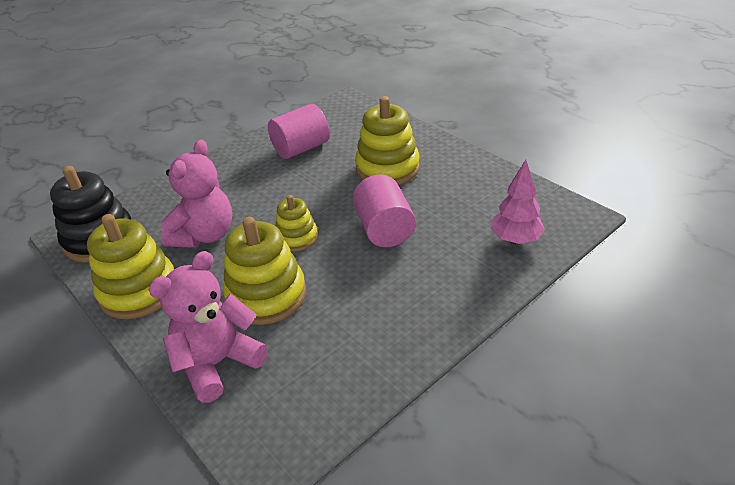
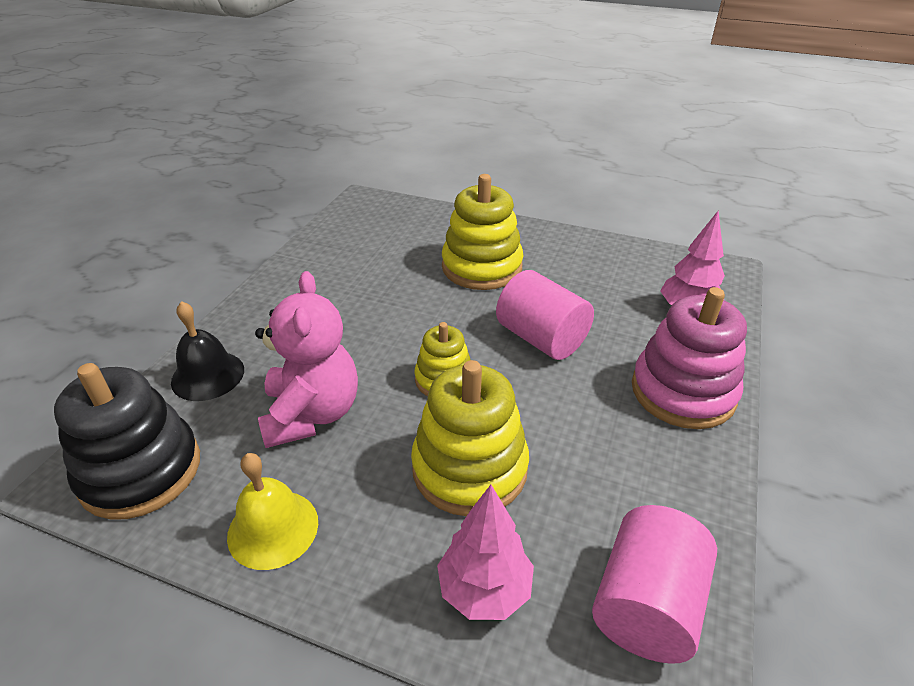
camera: 30 degrees left, 0 degrees up
(139, 291) = (273, 528): yellow stacking toy -> yellow bell
(167, 196) = (208, 375): none -> black bell
(218, 363) = (484, 590): pink teddy bear -> pink tree
(301, 148) = (353, 267): pink cylinder -> pink cylinder (646, 604)
(452, 295) = (683, 391): none -> pink stacking toy

